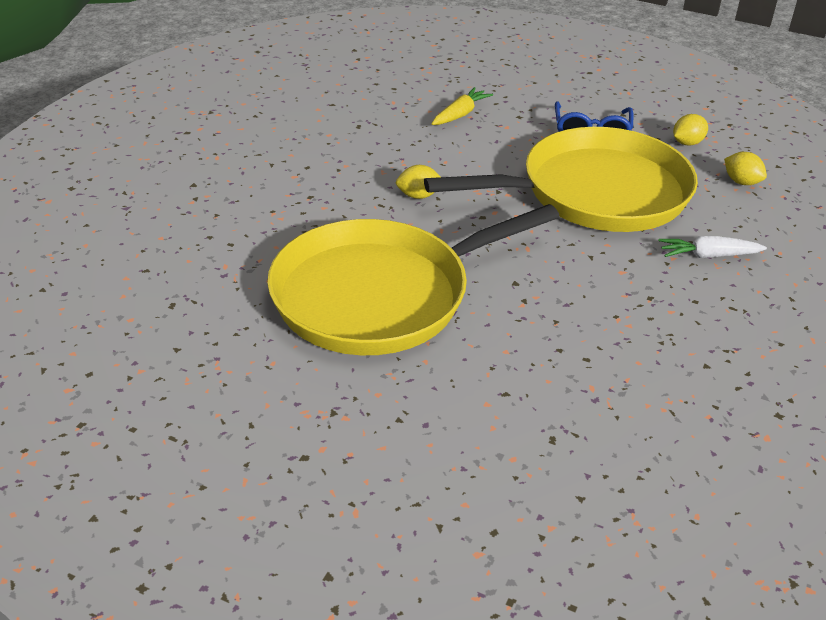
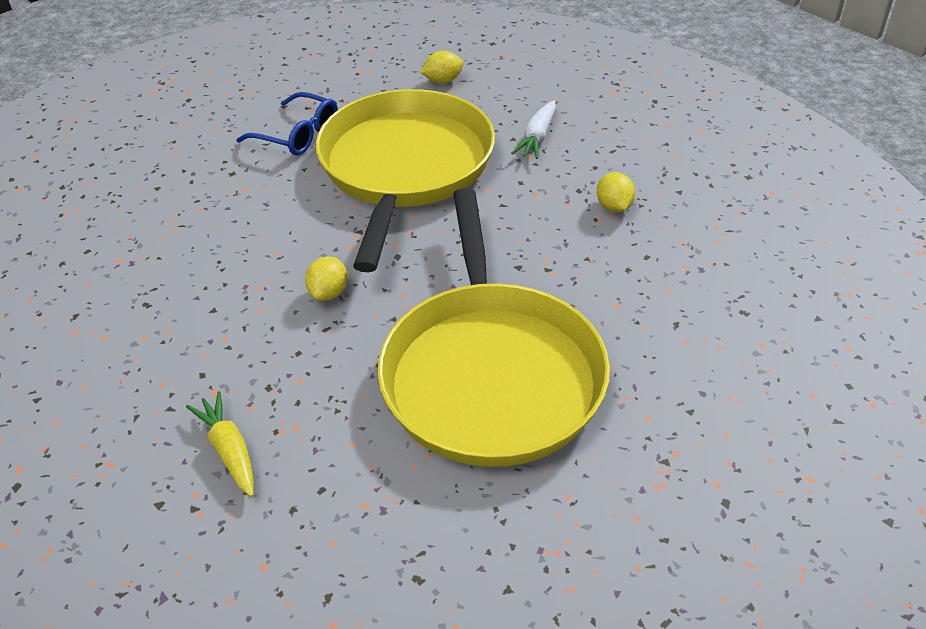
camera: 65 degrees left, 5 degrees up
(460, 114) = (192, 214): yellow carrot -> yellow carrot (229, 450)
(687, 143) = (362, 87): yellow lemon -> yellow lemon (614, 207)

